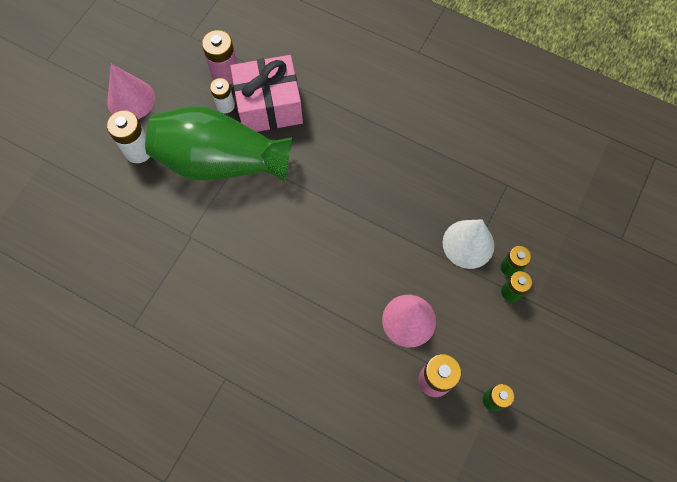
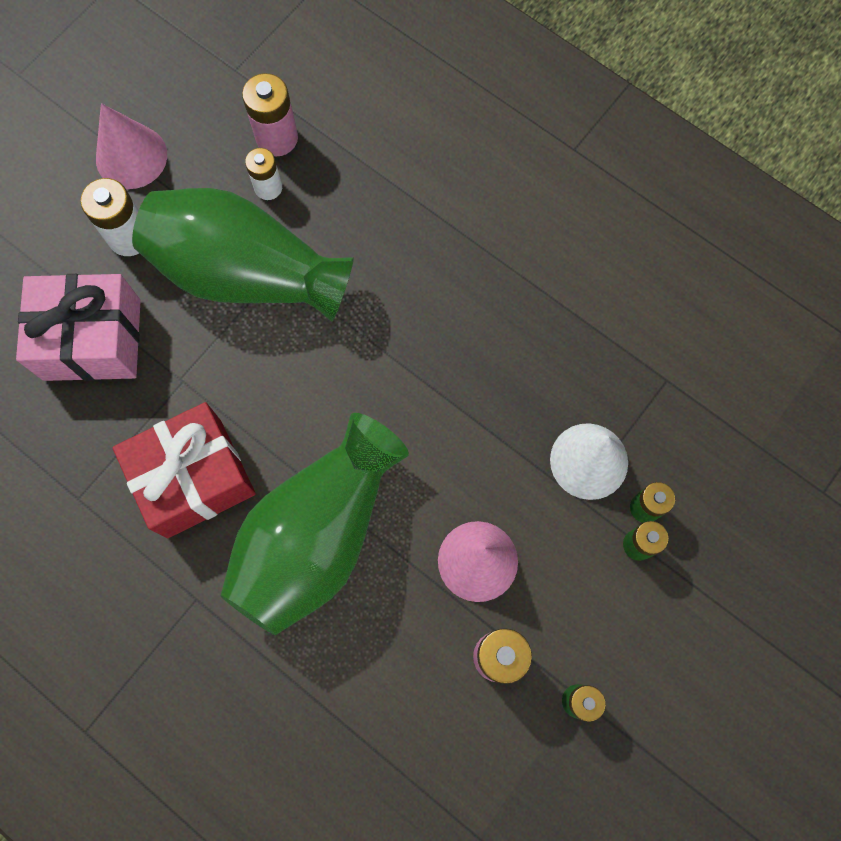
camera: 10 degrees right, 5 degrees up
(209, 299) = (194, 478): none -> red gift
(269, 106) = (333, 199): pink gift -> pink gift (92, 340)
(299, 322) = (317, 535): none -> green vase

